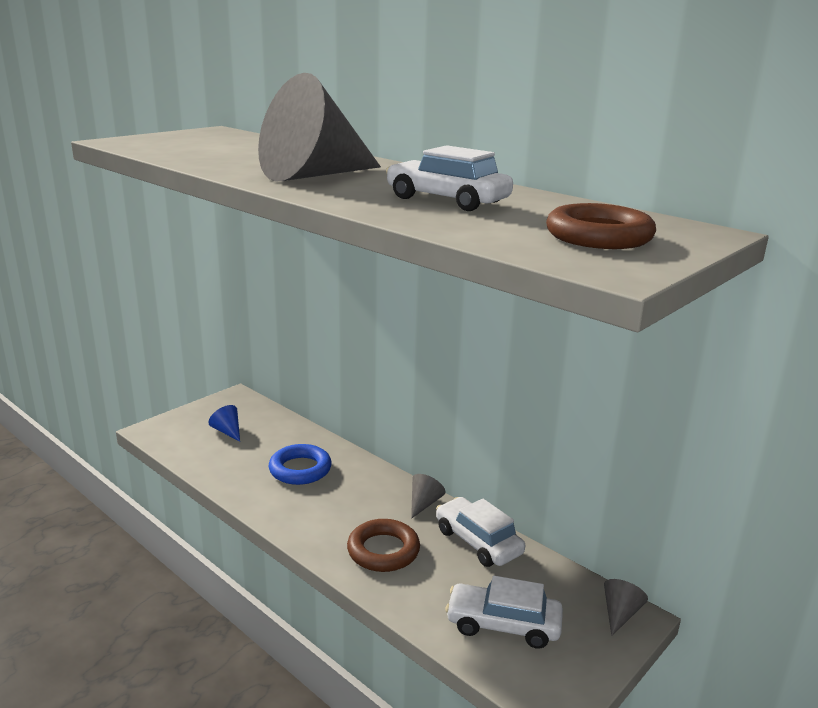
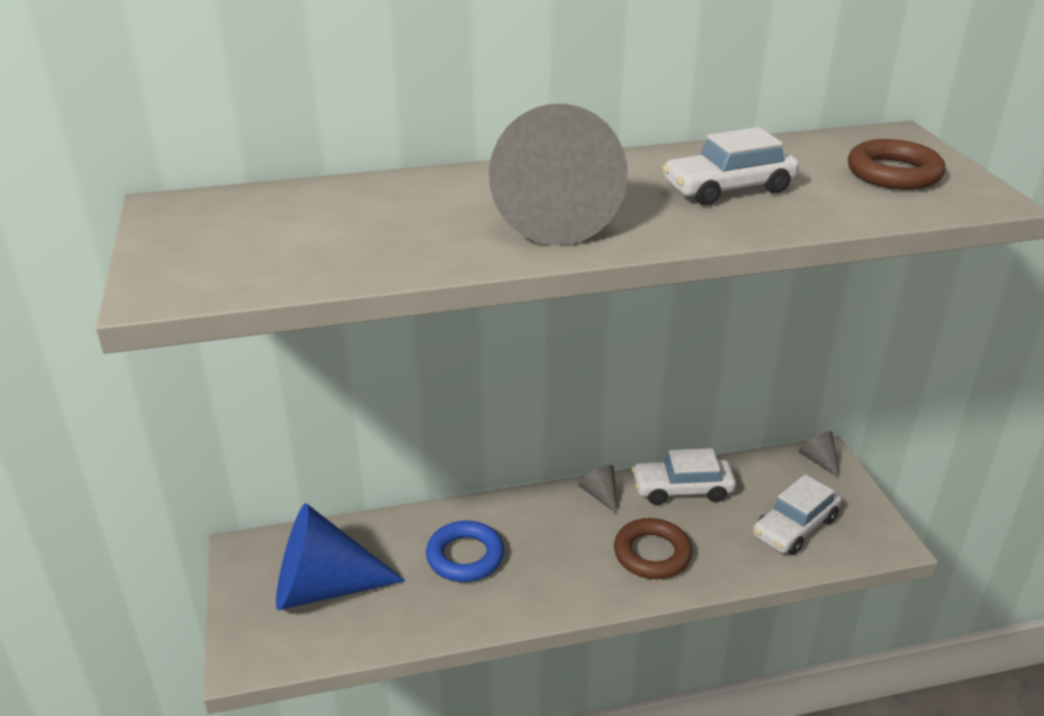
camera: 55 degrees left, 10 degrees up
(227, 431) = (324, 587): blue cone -> blue cone, size x2.36

